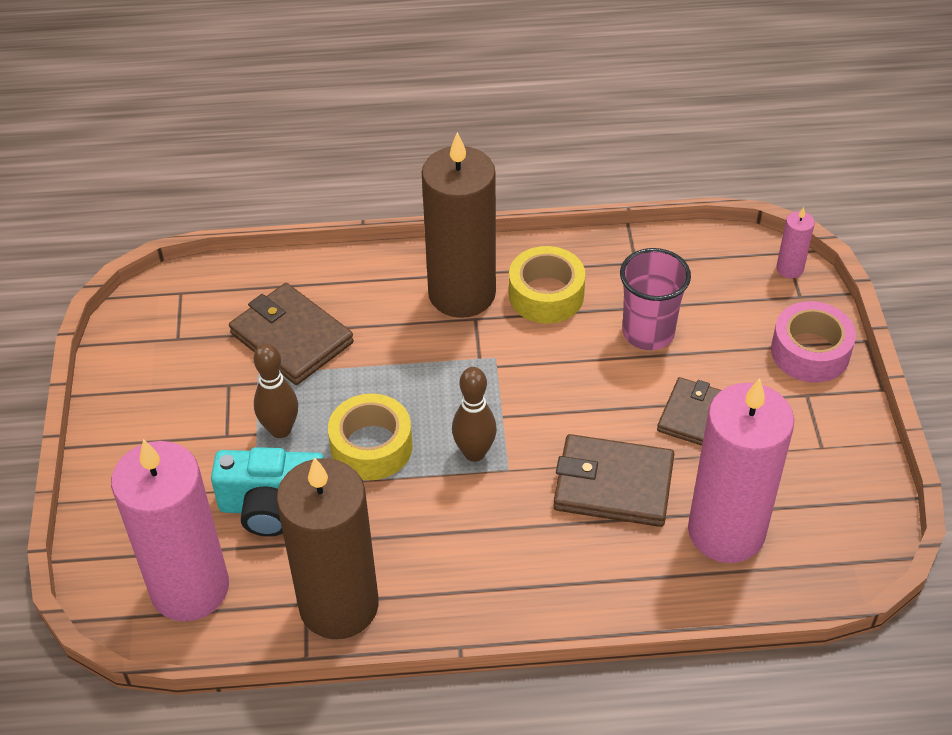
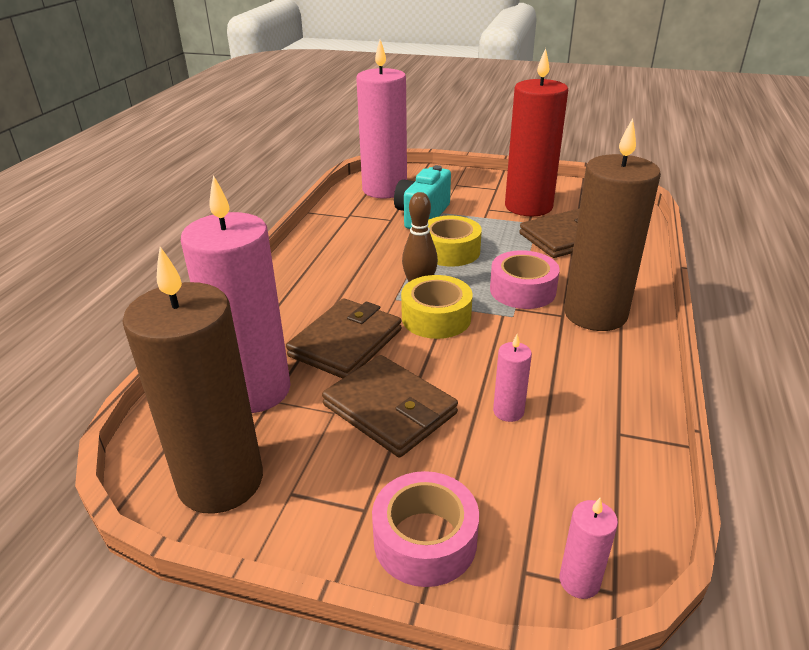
camera: 110 degrees right, 15 degrees down
(206, 391) = (528, 206): none -> red candle
(280, 430) = (483, 224): brown bowling pin -> none
(339, 605) = (337, 225): brown candle -> brown candle (221, 481)
(439, 358) = (522, 290): none -> pink tape
(546, 295) = (581, 359): yellow tape -> yellow tape (436, 318)
(648, 332) = (508, 411): pink cup -> pink candle
(691, 414) = (389, 409): brown wallet -> brown wallet, size x1.57

